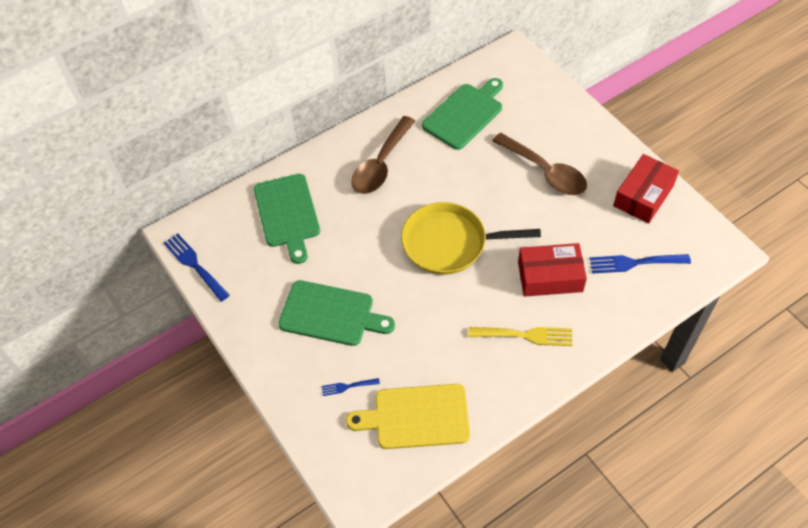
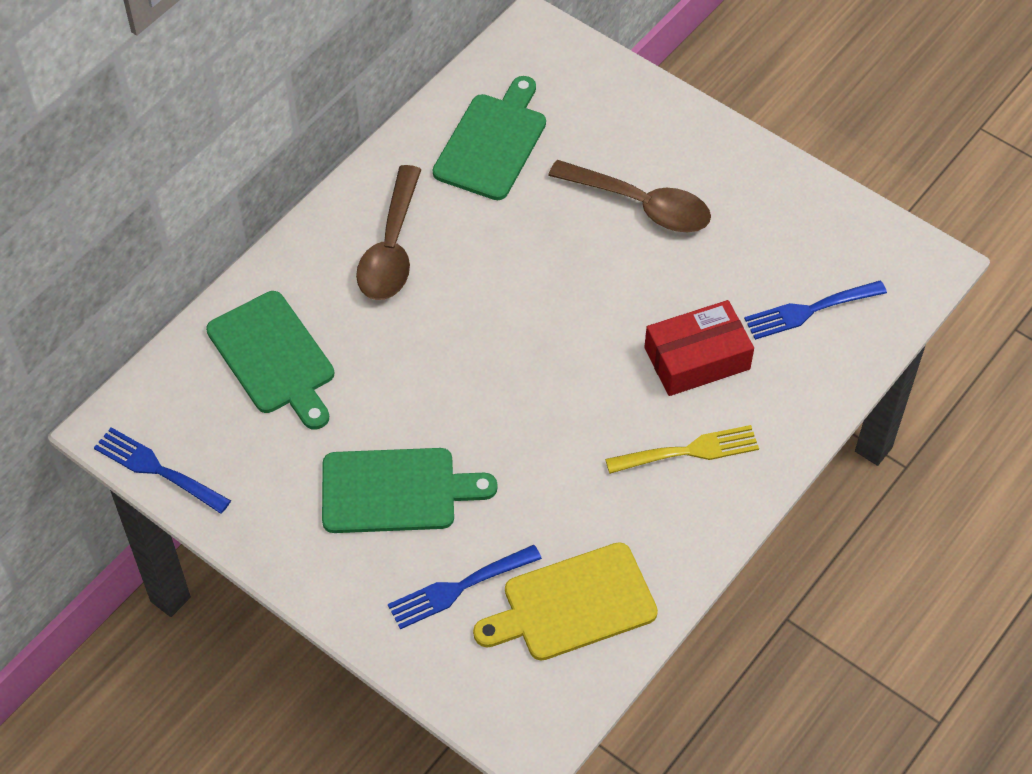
camera: 20 degrees left, 0 degrees up
(347, 386) = (458, 588): blue fork -> blue fork, size x1.82
(449, 243) = (535, 344): yellow pan -> none
(643, 195) = (792, 209): red box -> none

